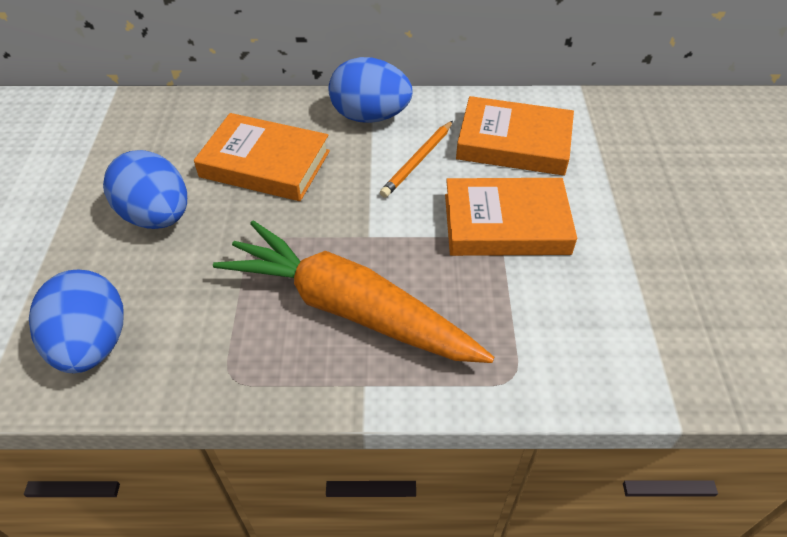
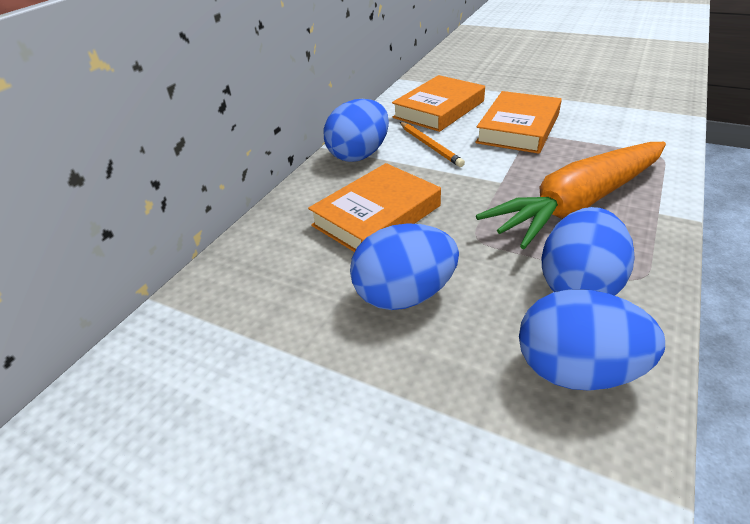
camera: 60 degrees left, 10 degrees down
(204, 329) = (578, 285): none -> blue egg

